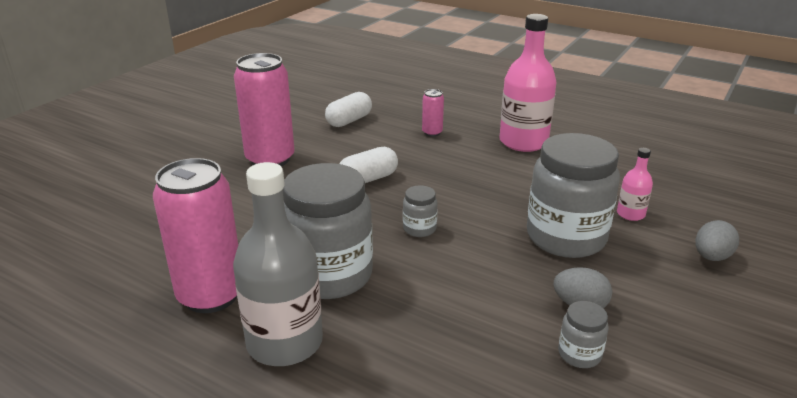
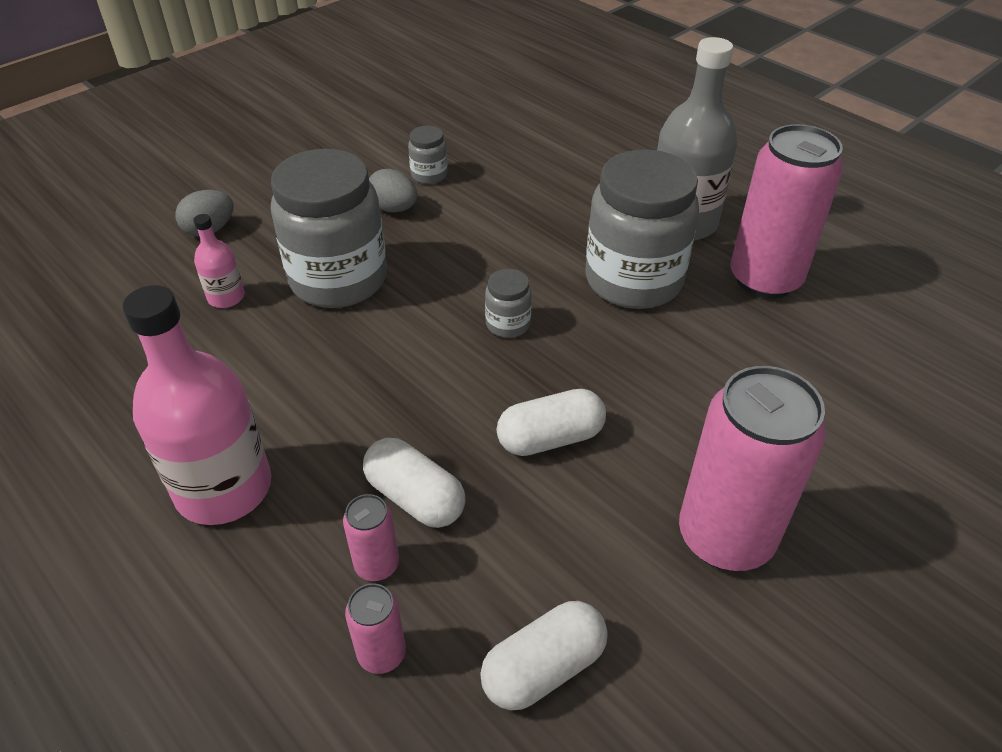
camera: 165 degrees left, 15 degrees up
(414, 116) = (382, 653): none -> pink can
(429, 151) = (415, 497): none -> white capsule

